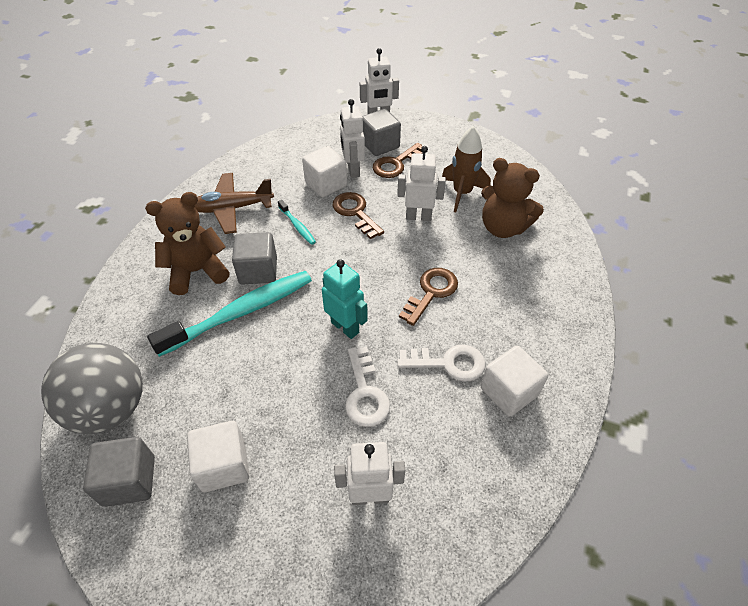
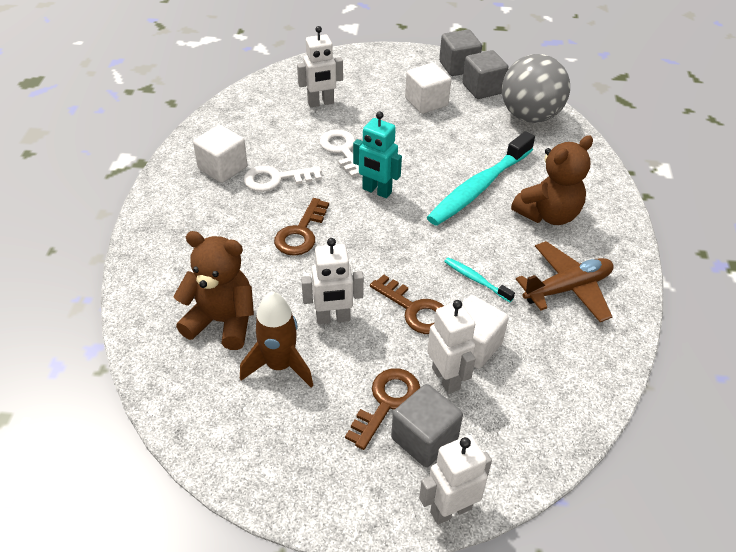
camera: 165 degrees right, 5 degrees down
(258, 271) = (487, 225): grey cube -> grey cube (458, 66)

